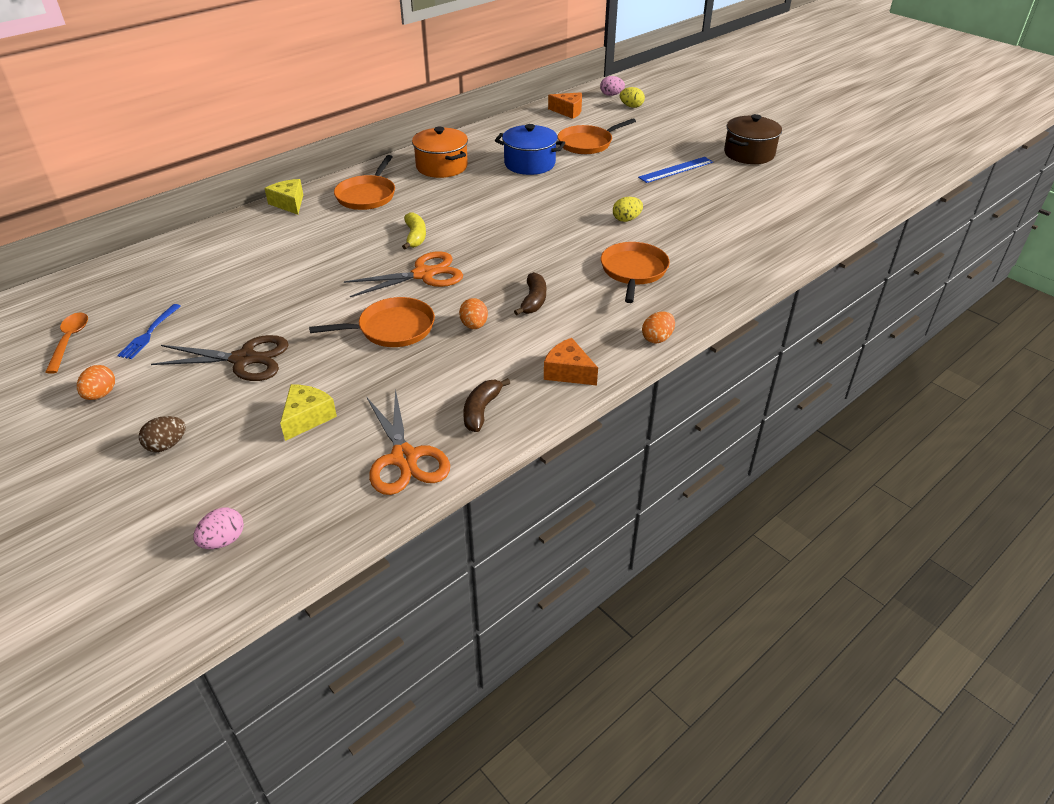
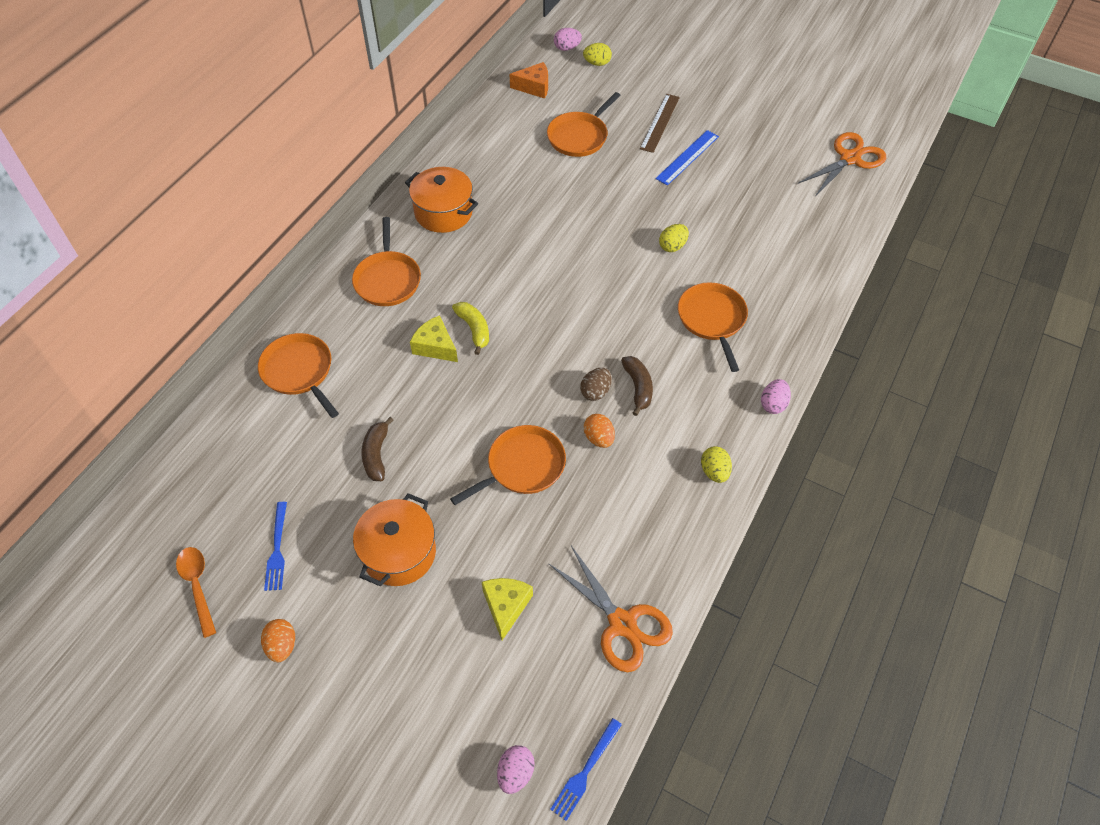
camera: 20 degrees left, 15 degrees up
(167, 445) = (392, 685): brown egg -> brown egg (595, 392)
(244, 359) = (399, 553): brown scissors -> orange pot
(255, 233) = (299, 371): none -> orange pan
(288, 560) = (585, 772): none -> blue fork
(289, 203) = (308, 315): yellow cheese -> yellow cheese (435, 346)
(423, 274) = (512, 382): orange scissors -> orange scissors (849, 158)
(481, 410) = (661, 544): brown banana -> brown banana (376, 455)
(529, 164) = (535, 184): blue pot -> none
(568, 372) = (714, 471): orange cheese -> yellow egg
(657, 338) = (773, 404): orange egg -> pink egg
(664, 146) = (660, 123): none -> brown ruler
(749, 154) = (748, 114): brown pot -> none

